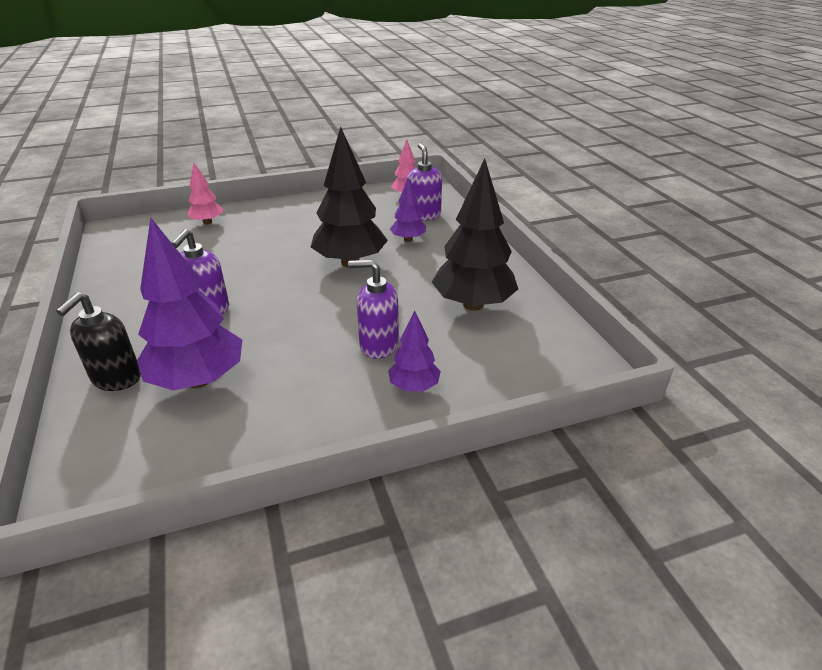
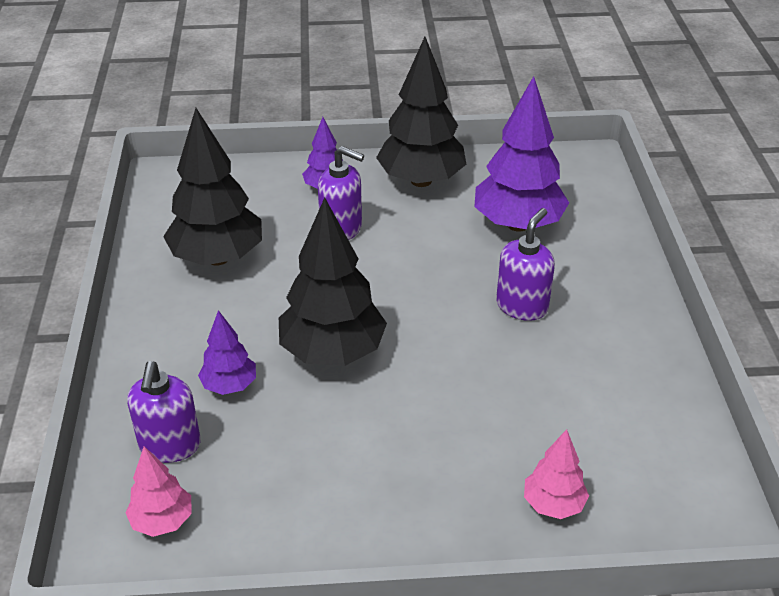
camera: 165 degrees left, 5 degrees up
(116, 378) = (596, 238): black soap dispenser -> none
(309, 416) = (421, 180): none -> black tree

